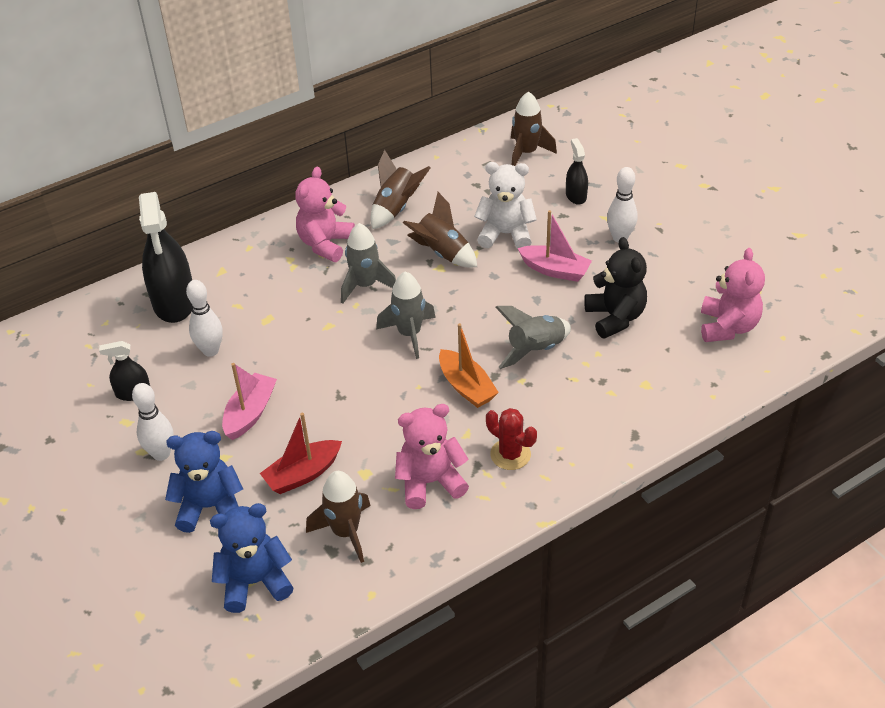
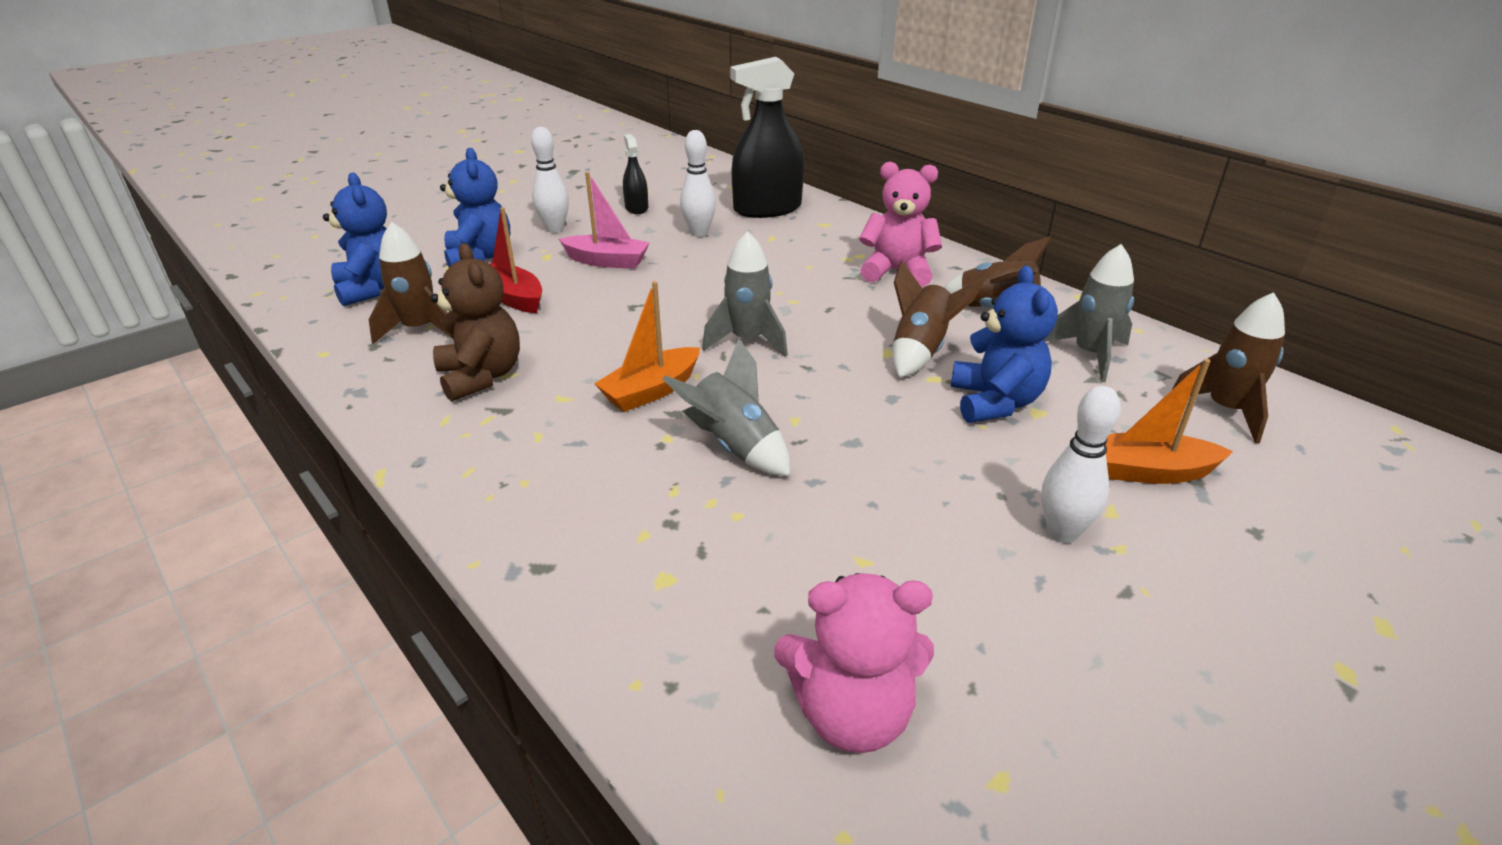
camera: 80 degrees right, 10 degrees down
(365, 285) = (831, 303): grey rocket -> grey rocket (1090, 355)
(430, 482) = (481, 376): pink teddy bear -> brown teddy bear
(505, 234) = (995, 402): white teddy bear -> blue teddy bear
(510, 454) = (518, 436): red cactus -> none
(555, 270) = (931, 457): pink boat -> none
(576, 196) = (1149, 471): black spray bottle -> orange boat
(615, 318) = (832, 533): black teddy bear -> none

